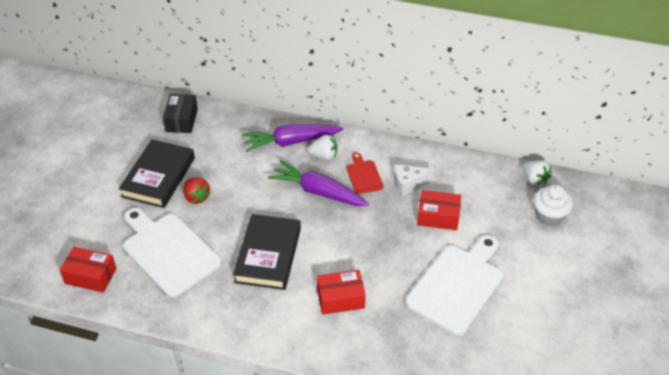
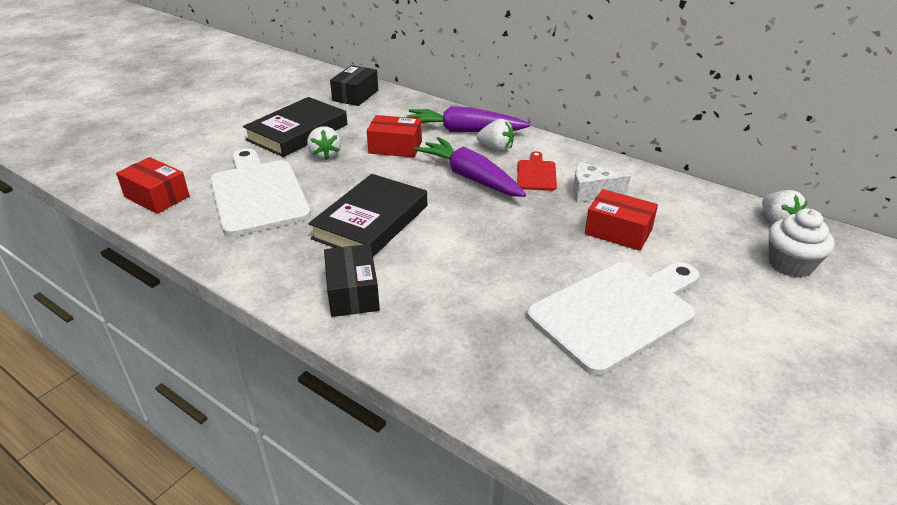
camera: 20 degrees right, 10 degrees down
(196, 197) = (325, 155): red strawberry -> white strawberry
(288, 319) = (353, 292): none -> black box
(340, 298) = (437, 287): red box -> red box (395, 147)

